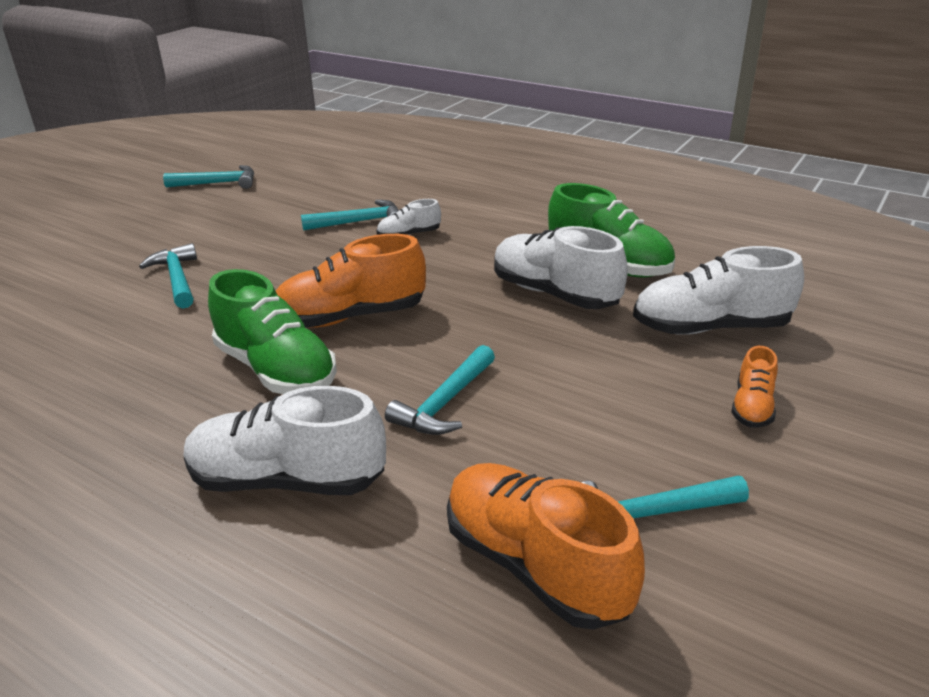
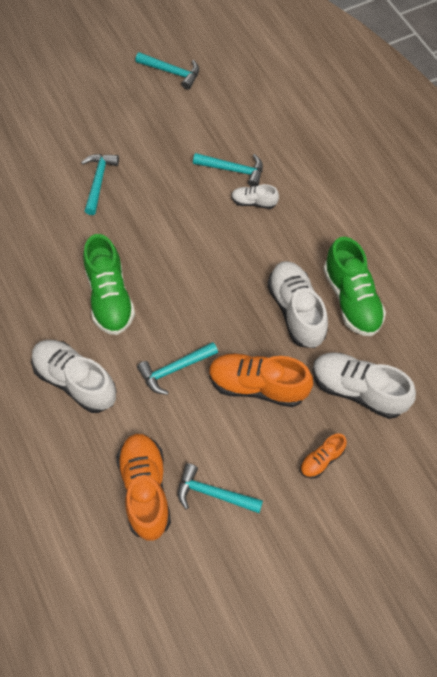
camera: 30 degrees right, 30 degrees up
(351, 317) = (171, 271): orange shoe -> orange shoe (257, 386)

